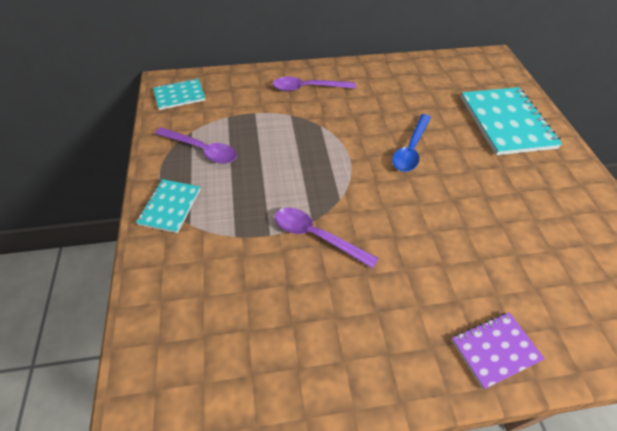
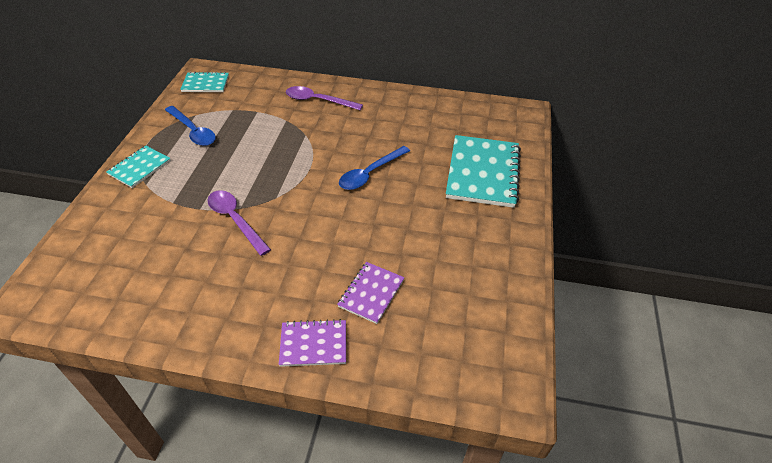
camera: 20 degrees right, 5 degrees down
(202, 150) = (193, 131): purple spoon -> blue spoon
(505, 273) = (371, 293): none -> purple notebook

